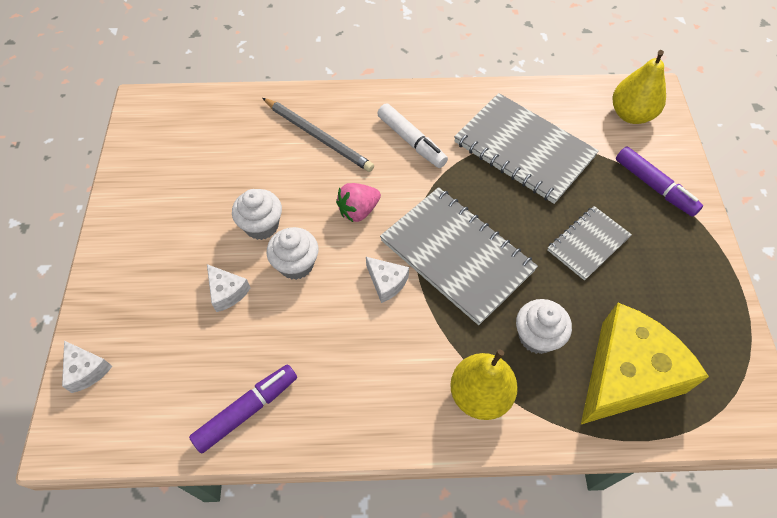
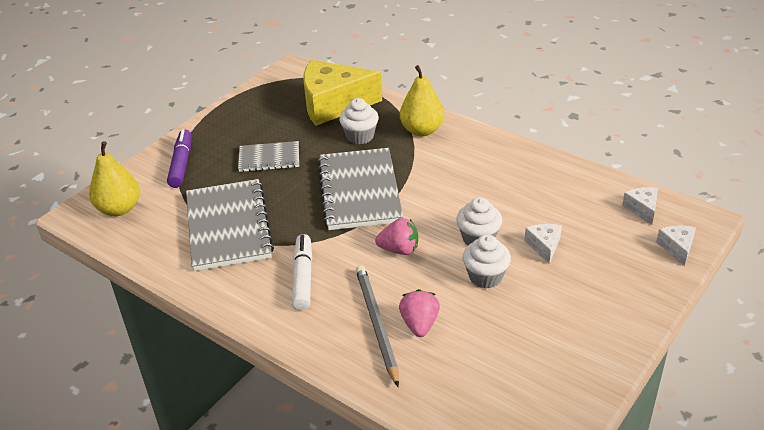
camera: 140 degrees left, 20 degrees down
(247, 410) = (570, 181): purple marker -> none
(285, 154) = (419, 324): none -> pink strawberry
(386, 282) = (423, 199): white cheese -> white cheese (642, 209)

